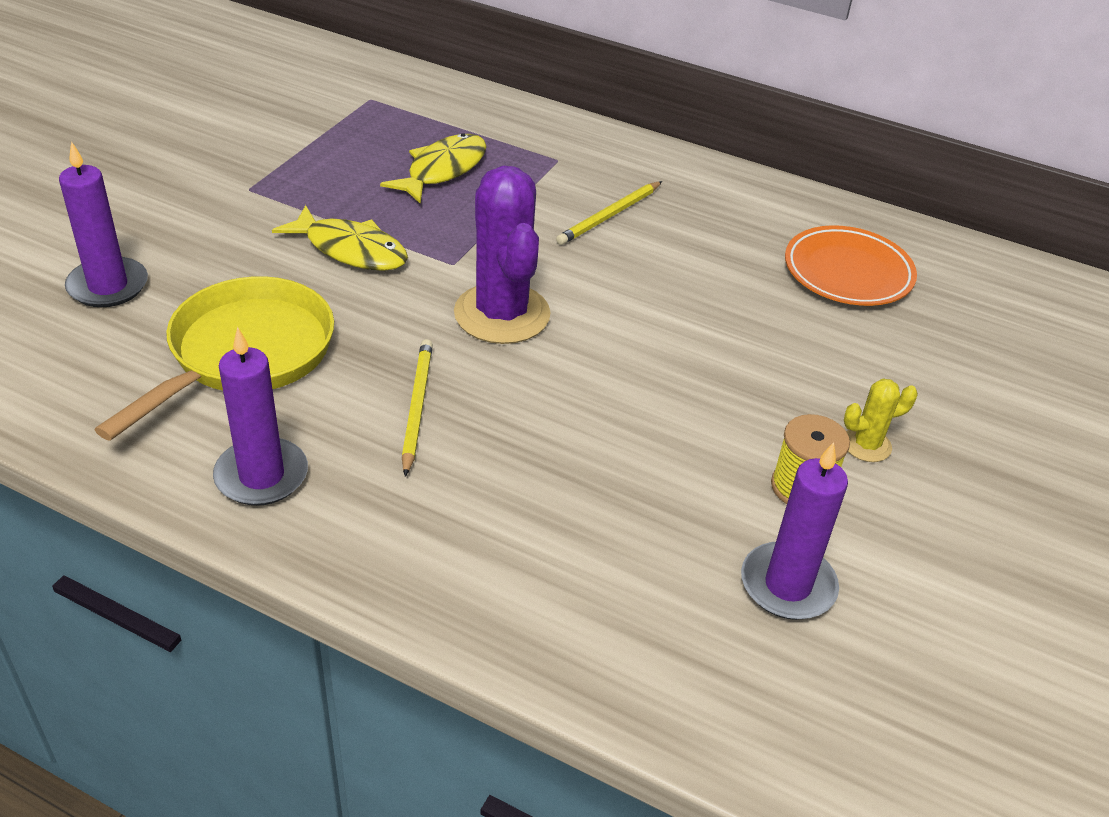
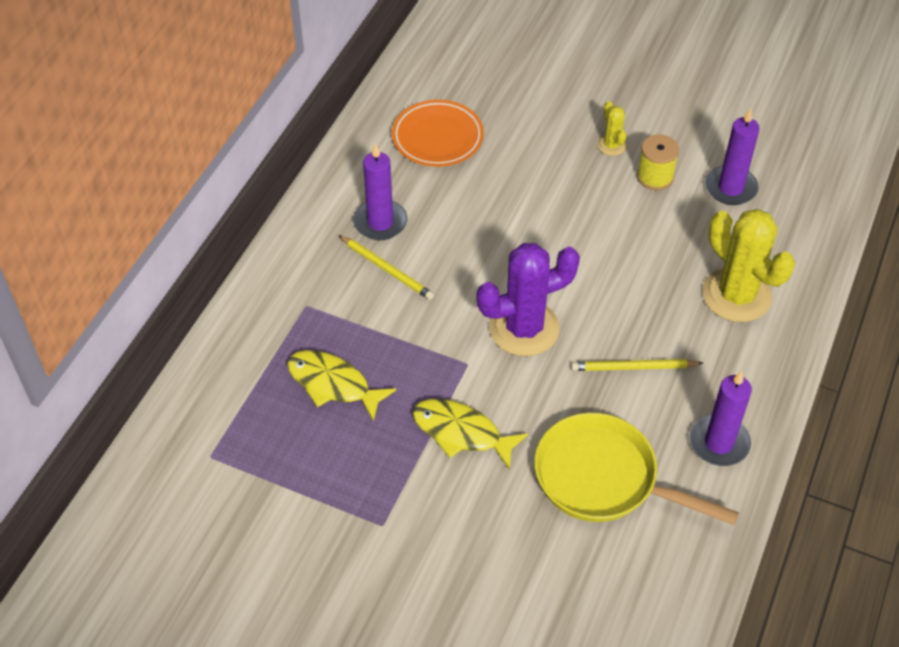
camera: 90 degrees left, 10 degrees up
(108, 286) = (541, 594): purple candle -> purple candle (380, 222)
(351, 250) = (461, 433): yellow fish -> yellow fish turned 90 degrees counterclockwise
(539, 548) = (736, 295): none -> yellow cactus

